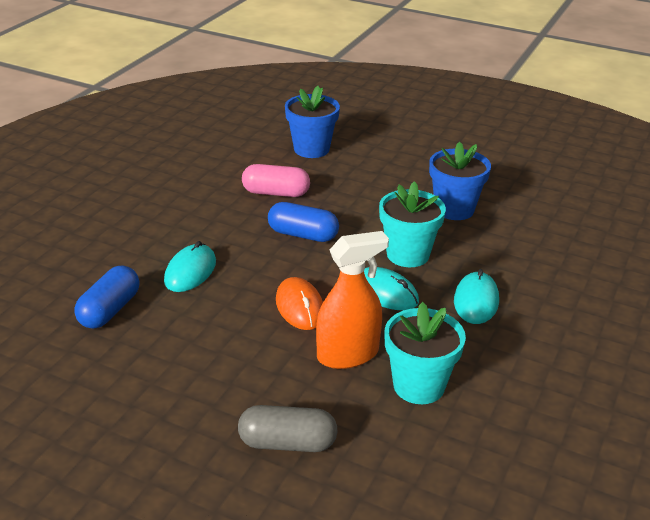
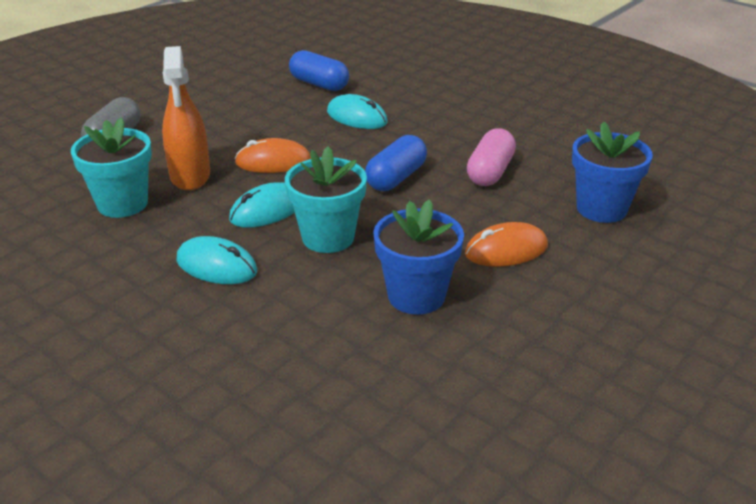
camera: 105 degrees right, 0 degrees up
(382, 181) = (506, 250): none -> orange mouse

